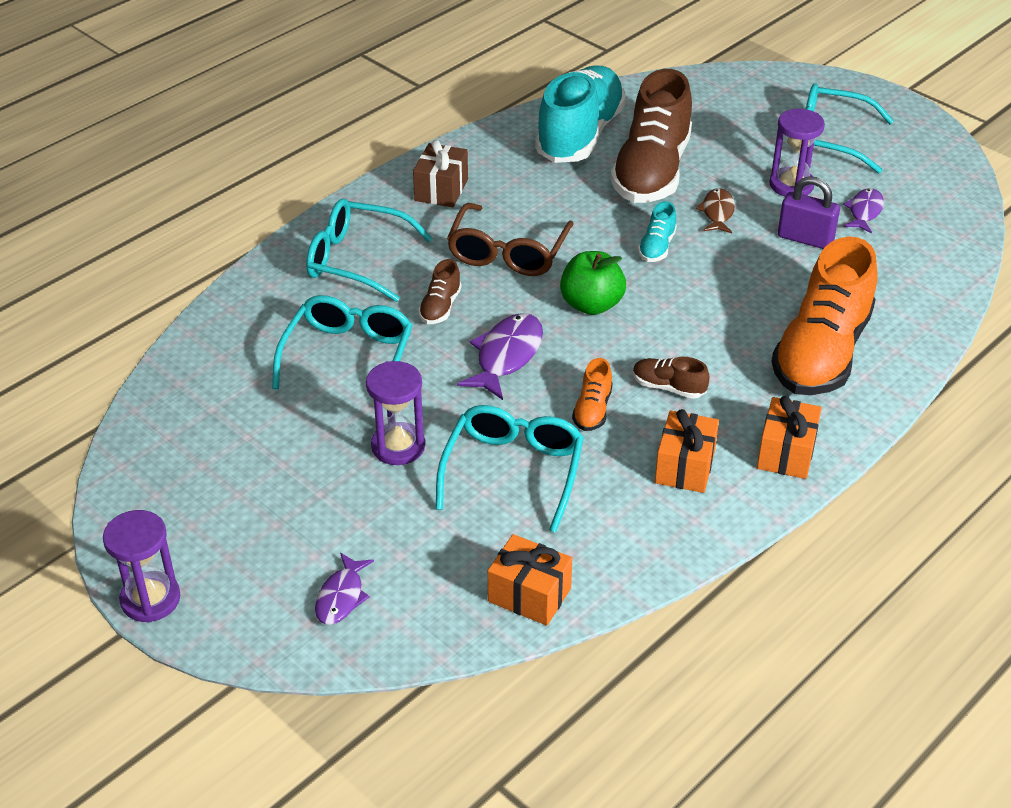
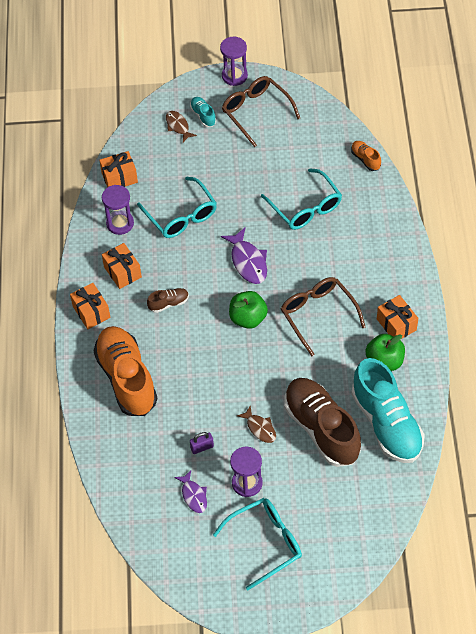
camera: 135 degrees right, 15 degrees up
(211, 519) = (256, 112): none -> brown glasses
(341, 597) = (178, 126): purple fish -> brown fish
(357, 260) = (371, 253): turquoise glasses -> none
(398, 446) = (234, 189): purple hourglass -> purple hourglass (120, 223)
(440, 307) = (305, 261): brown shoe -> none
(441, 190) = (396, 324): brown gift -> orange gift
(504, 174) = (384, 361): none -> green apple
(592, 410) = (185, 266): orange shoe -> orange shoe (365, 159)
(657, 247) = (260, 378): turquoise shoe -> turquoise shoe (203, 115)
(805, 239) = (202, 447): purple padlock -> purple padlock, size x0.64

